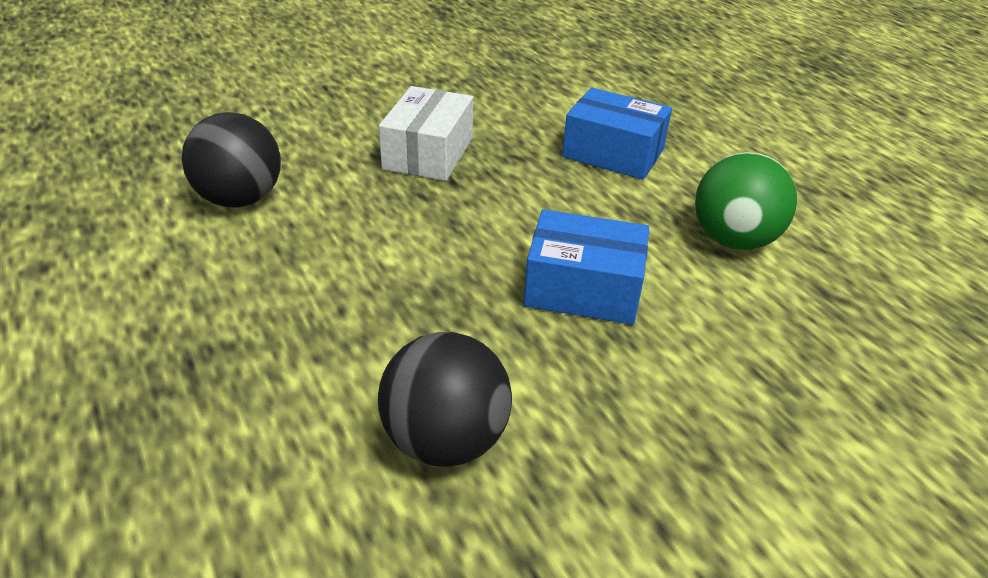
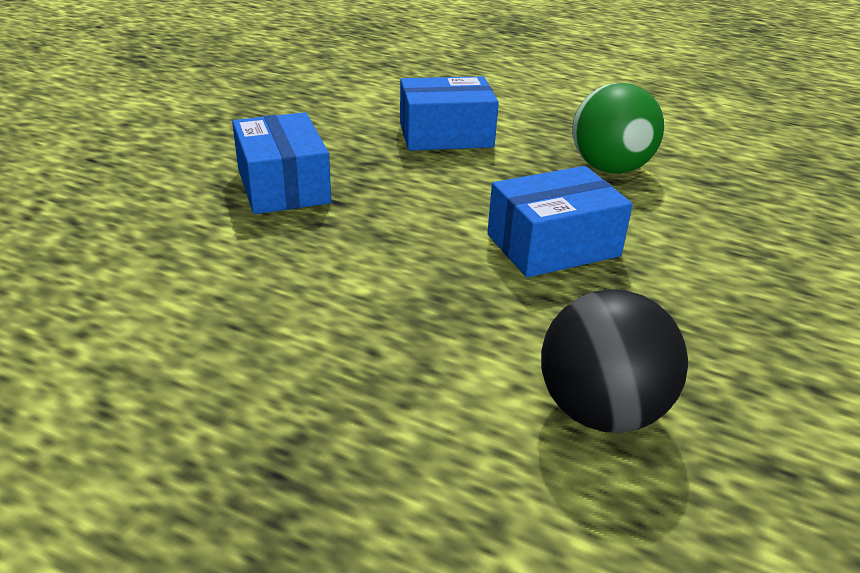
camera: 35 degrees left, 5 degrees down
(240, 199) = (129, 296): black ball -> none
(428, 153) = (283, 186): white box -> blue box

